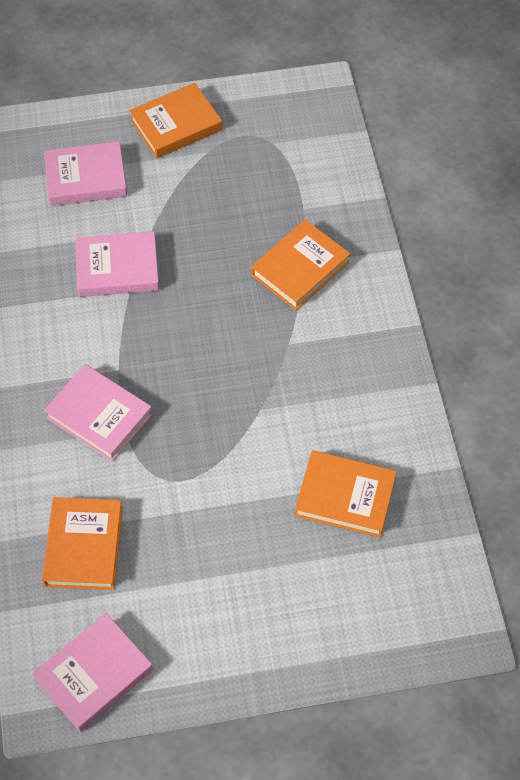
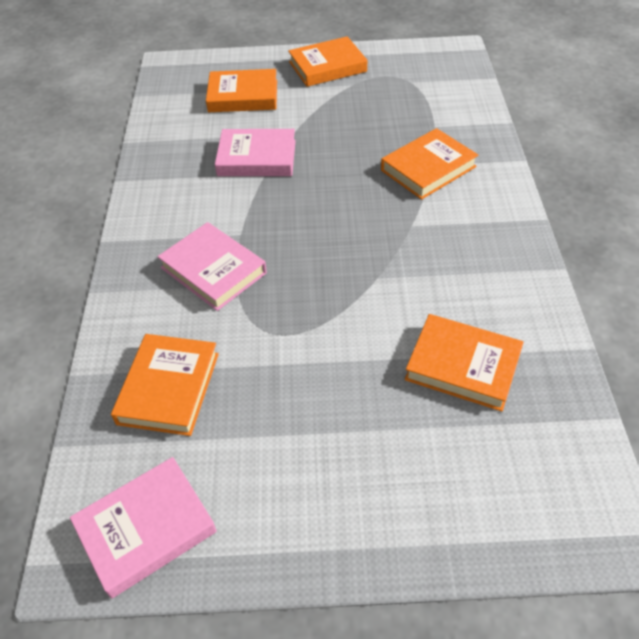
camera: 10 degrees right, 10 degrees down
(86, 178) = (243, 96): pink book -> orange book

